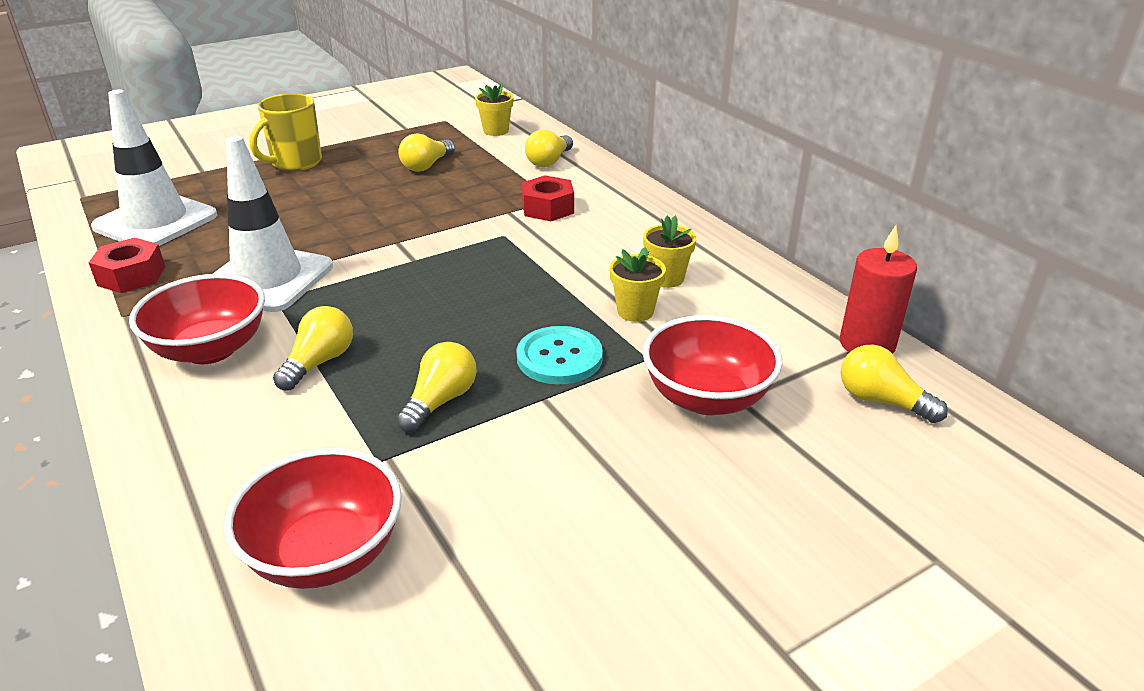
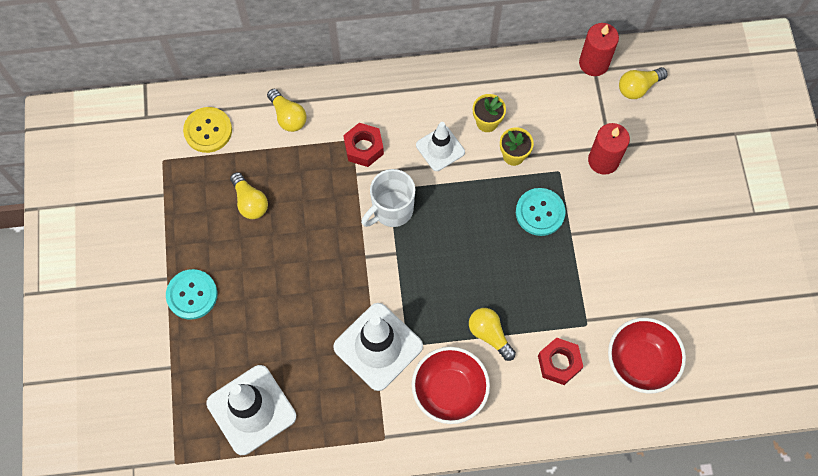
camera: 65 degrees left, 35 degrees up
(131, 276) = (332, 431): red nut -> red nut (559, 363)
(295, 163) = (192, 295): yellow mug -> turquoise button
(440, 401) = (552, 283): yellow light bulb -> none
(475, 243) = (391, 210): none -> white mug
(496, 131) = (208, 130): yellow flower pot -> yellow button
(593, 255) = (440, 148): none -> white traffic cone
(707, 398) = (603, 160): red bowl -> red candle

